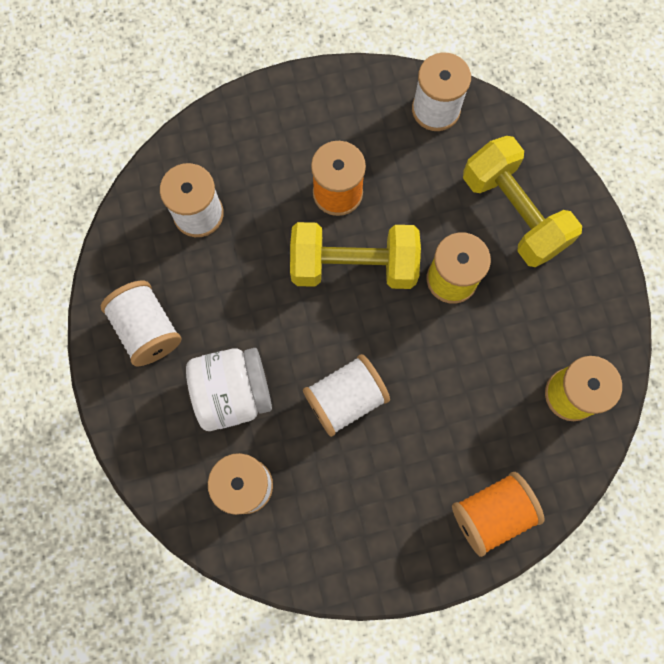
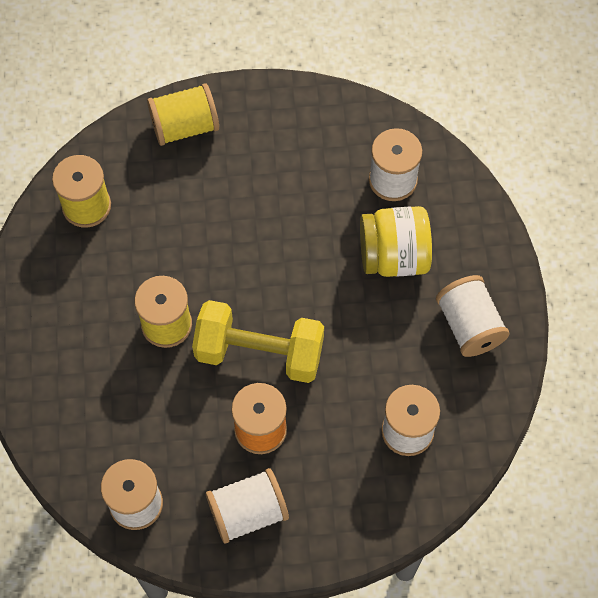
camera: 170 degrees left, 10 degrees down
(233, 393) = (393, 256): white jar -> yellow jar
(345, 399) = (291, 235): white spool -> white spool (248, 512)
(491, 513) = (185, 126): orange spool -> yellow spool
(513, 213) = (88, 378): yellow dumbbell -> none

